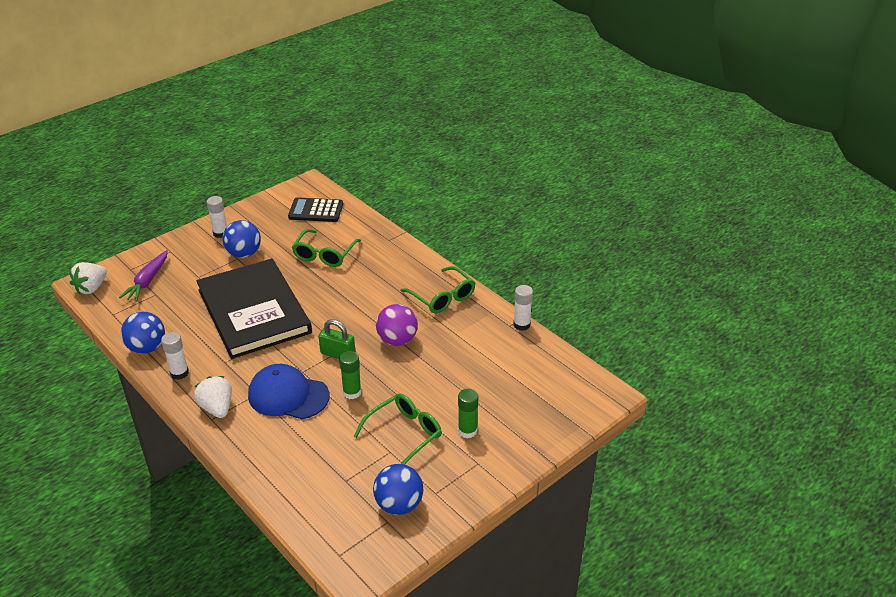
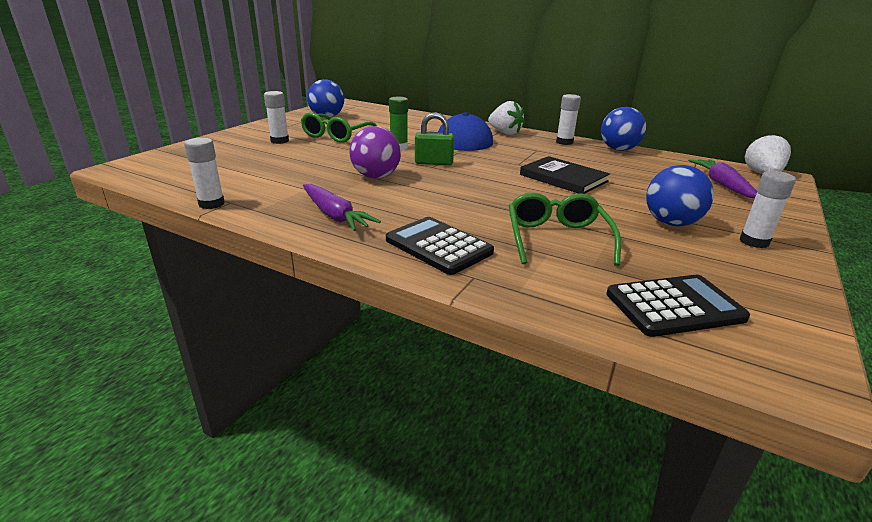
camera: 160 degrees right, 10 degrees down
(253, 311) = (563, 178): black book -> black book, size x0.51
(393, 261) = (438, 246): none -> black calculator
(442, 297) = (335, 215): green glasses -> purple carrot
(467, 431) = (279, 141): green glue stick -> white glue stick

